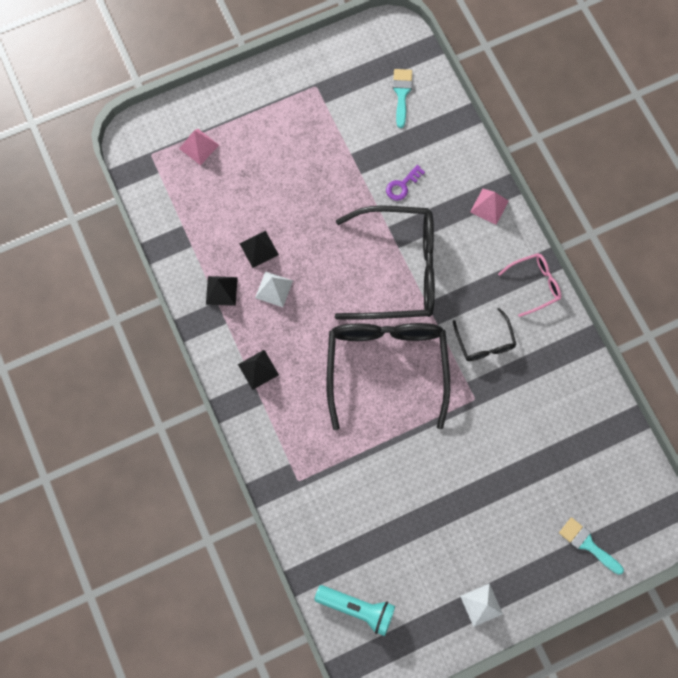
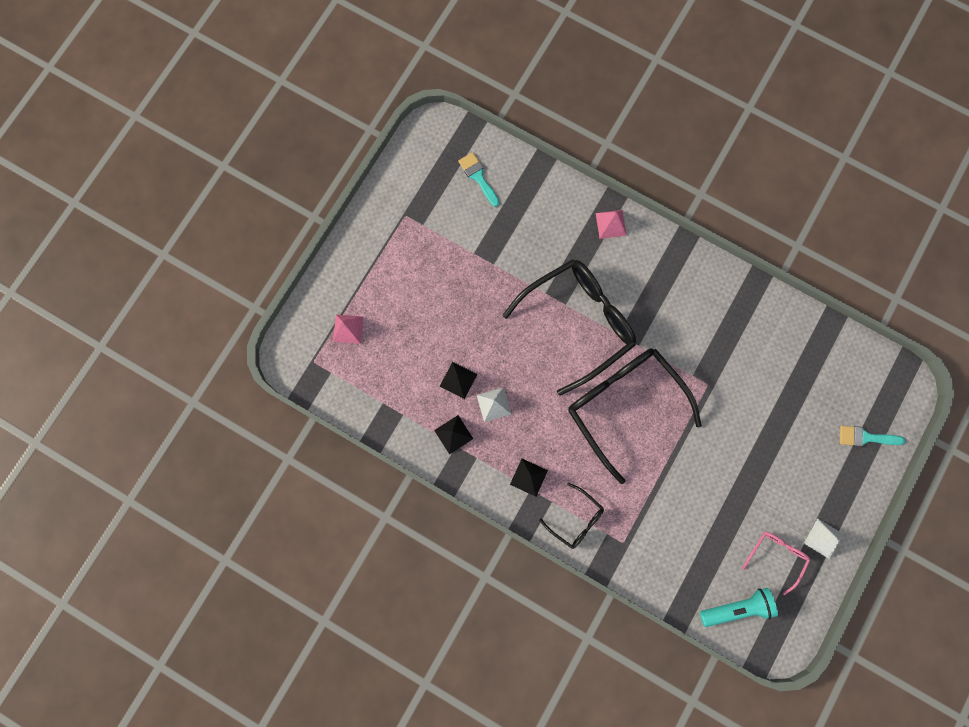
camera: 35 degrees left, 5 degrees up
(402, 185) = (532, 252): purple key -> none
(484, 341) = (683, 334): black glasses -> black glasses (575, 519)
(534, 285) = (688, 264): pink glasses -> pink glasses (776, 557)

